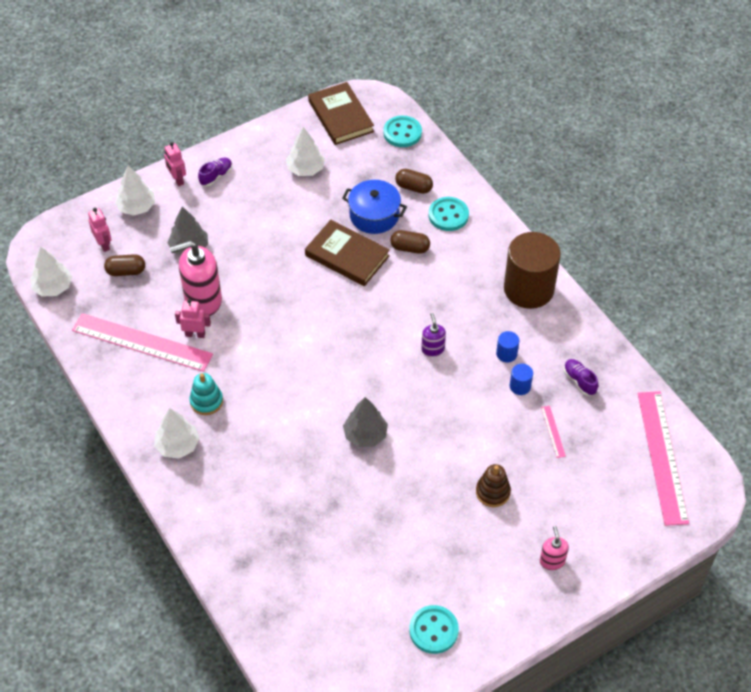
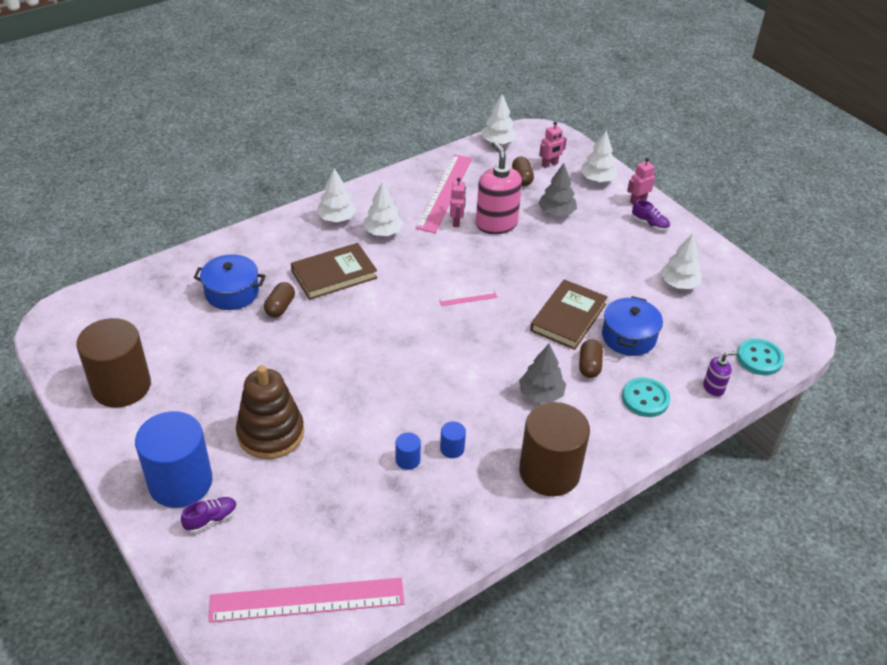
camera: 85 degrees right, 10 degrees down
(206, 401) = (383, 232): turquoise stacking toy -> white tree
(296, 541) = (232, 292): none -> blue pot
(341, 116) = (765, 308): brown book -> brown book (334, 274)
(365, 435) = (345, 335): grey tree -> grey tree (541, 394)
(413, 187) = (679, 368): brown capsule -> brown capsule (280, 307)
(432, 349) = (453, 385): purple soap dispenser -> purple soap dispenser (713, 388)
(433, 630) = (121, 386): turquoise button -> brown cylinder
(492, 492) = (271, 433): brown stacking toy -> brown stacking toy, size x1.79
(552, 561) = (180, 482): pink soap dispenser -> blue cylinder
(553, 431) = (346, 489): pink ruler -> pink ruler (468, 298)
(579, 381) = (417, 518): purple shoe -> purple shoe (211, 519)

